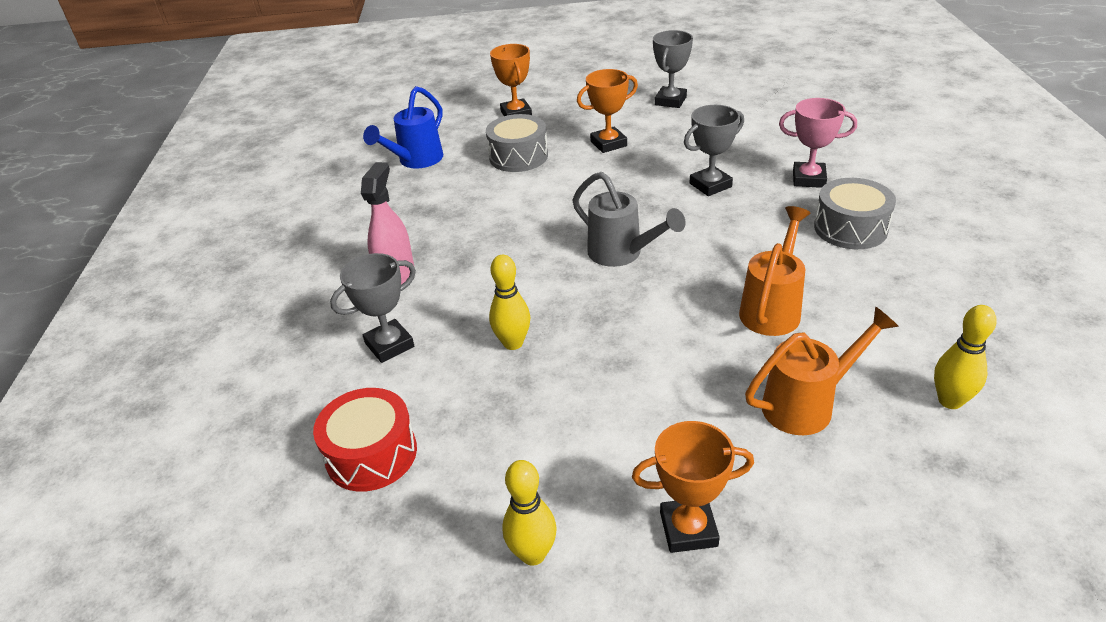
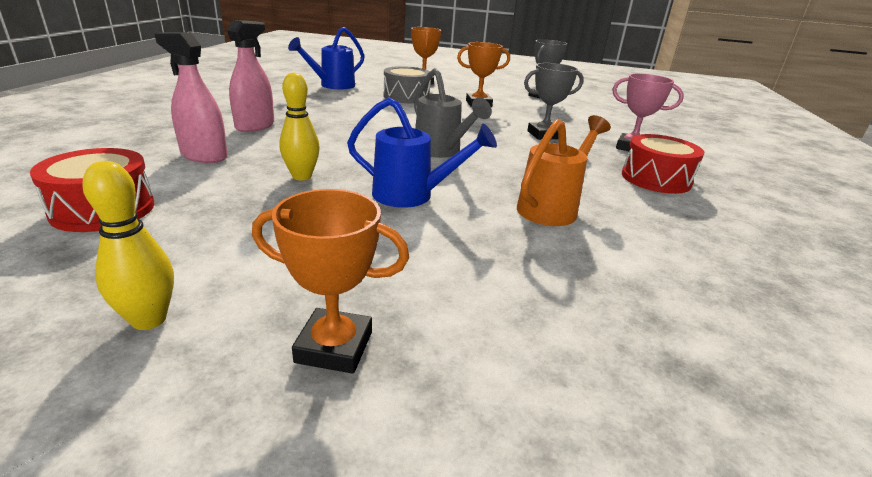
camera: 10 degrees right, 10 degrees down
(389, 345) = (204, 156): grey trophy -> pink spray bottle
(636, 336) = (412, 196): none -> blue watering can
(807, 404) = (545, 279): orange watering can -> none
(850, 228) = (655, 179): grey drum -> red drum
(950, 401) = (715, 317): yellow bowling pin -> none

